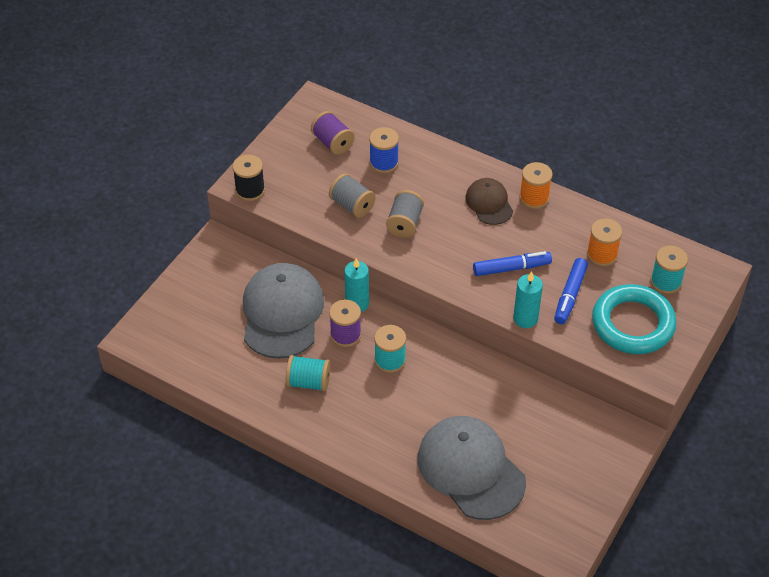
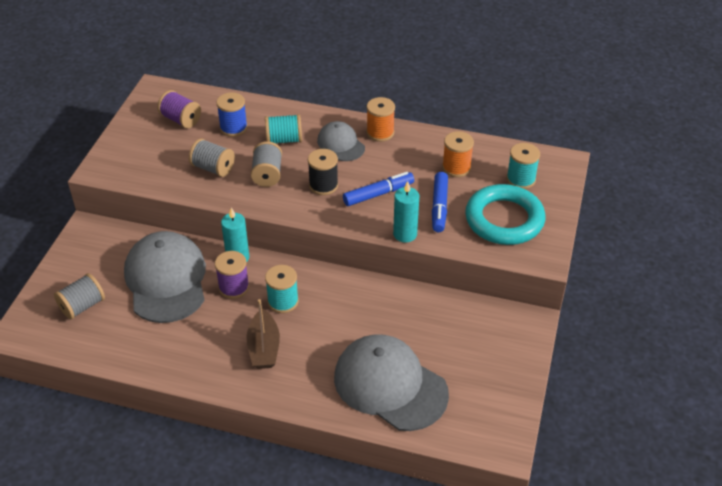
camera: 15 degrees left, 5 degrees down
(197, 323) = (82, 306): none -> grey spool
(250, 190) = (110, 173): black spool -> black spool (323, 185)
(308, 382) = (208, 338): turquoise spool -> turquoise spool (284, 140)
(359, 404) = (264, 347): none -> brown boat
(489, 203) = (341, 144): brown cap -> grey cap

